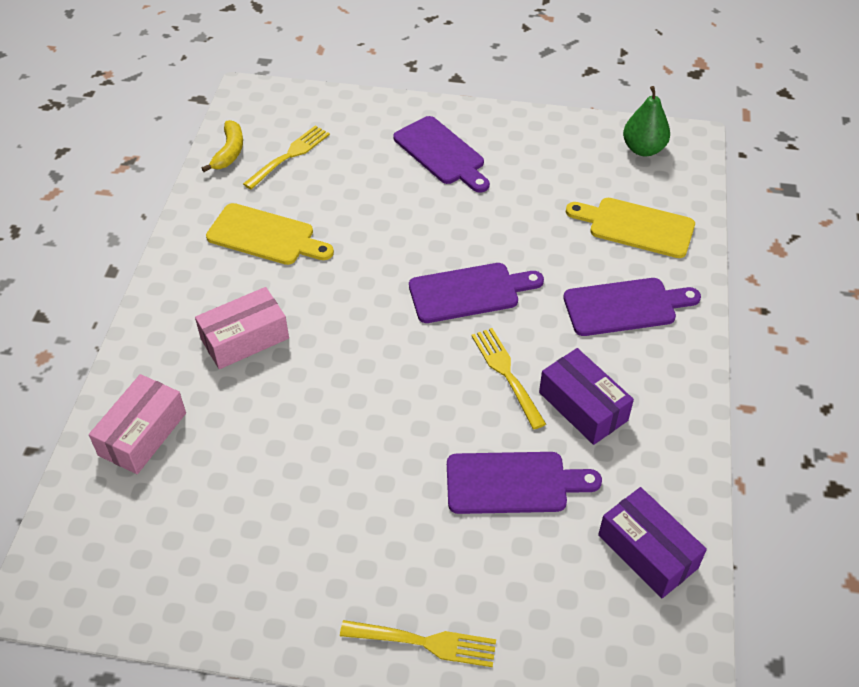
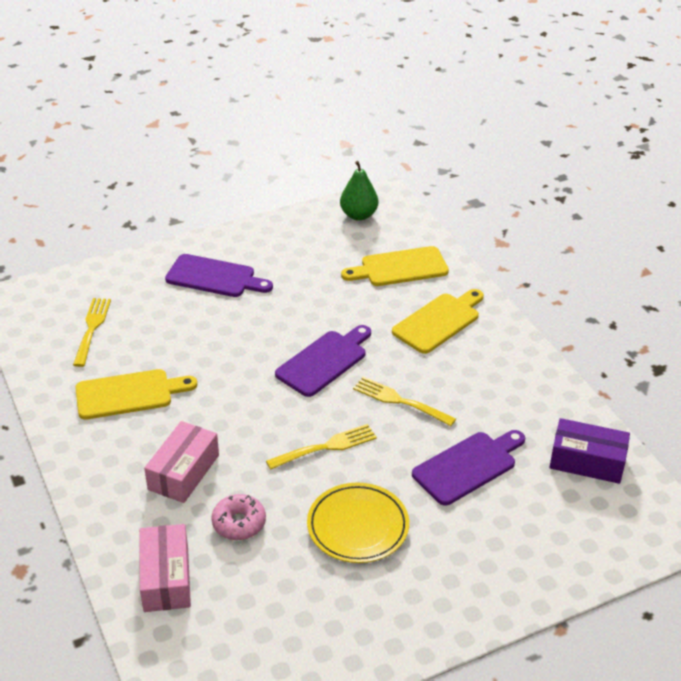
camera: 35 degrees left, 10 degrees down
(229, 152) = (36, 347): yellow banana -> none
(247, 417) = (239, 523): none -> pink donut
(349, 484) = (358, 526): none -> yellow plate
(425, 642) = (503, 593): yellow fork -> yellow fork (326, 447)
(583, 406) = (469, 396): purple box -> none
(625, 306) = (439, 321): purple cutting board -> yellow cutting board

